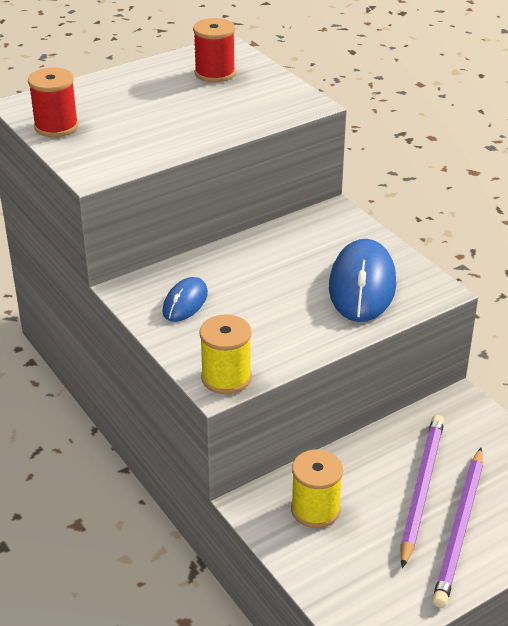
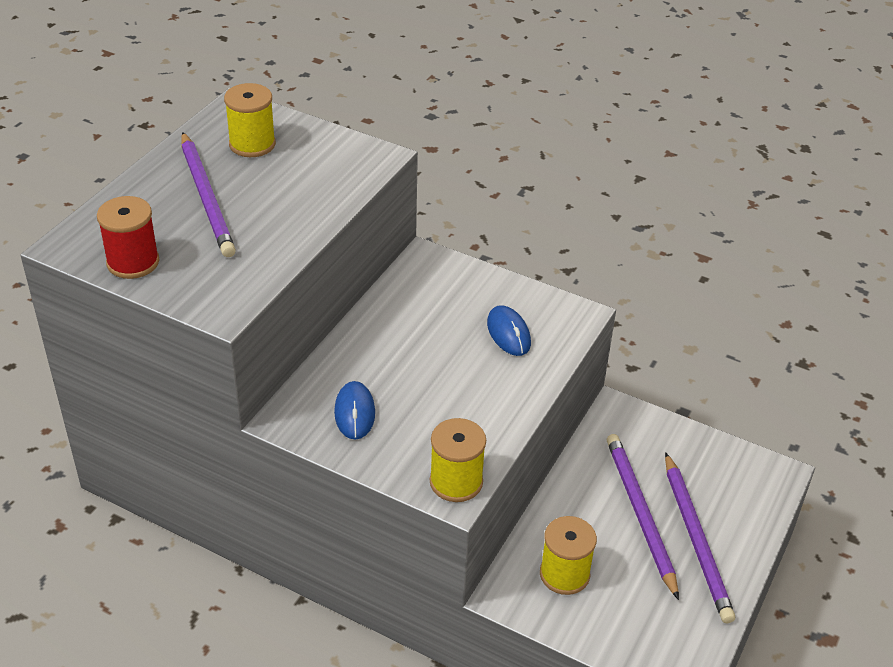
camera: 30 degrees left, 5 degrees up
(148, 99) = (207, 197): none -> purple pencil
(215, 73) = (252, 144): red spool -> yellow spool
(362, 285) = (508, 333): blue mouse -> blue mouse, size x0.54

